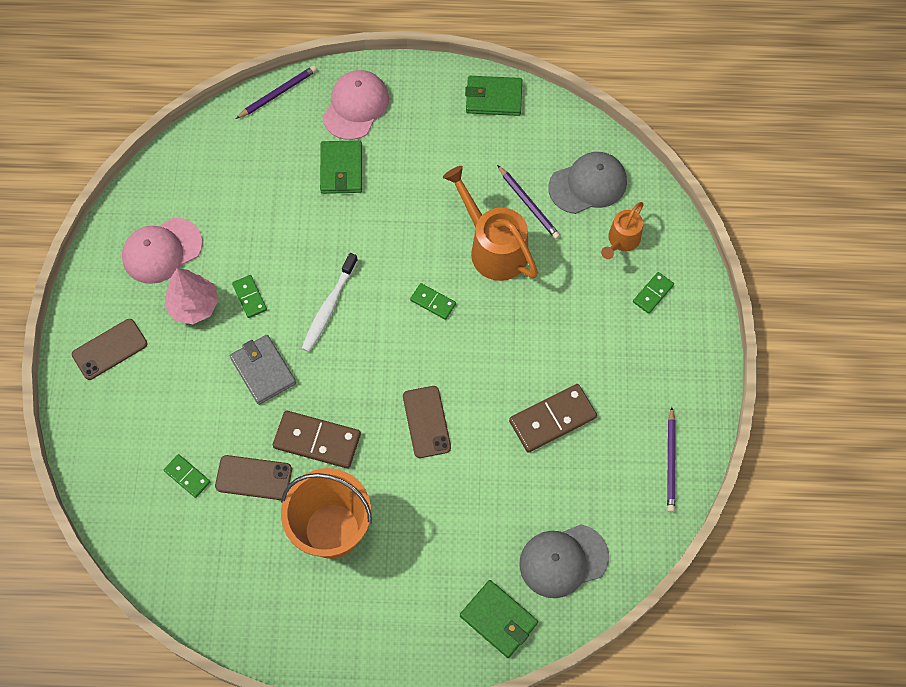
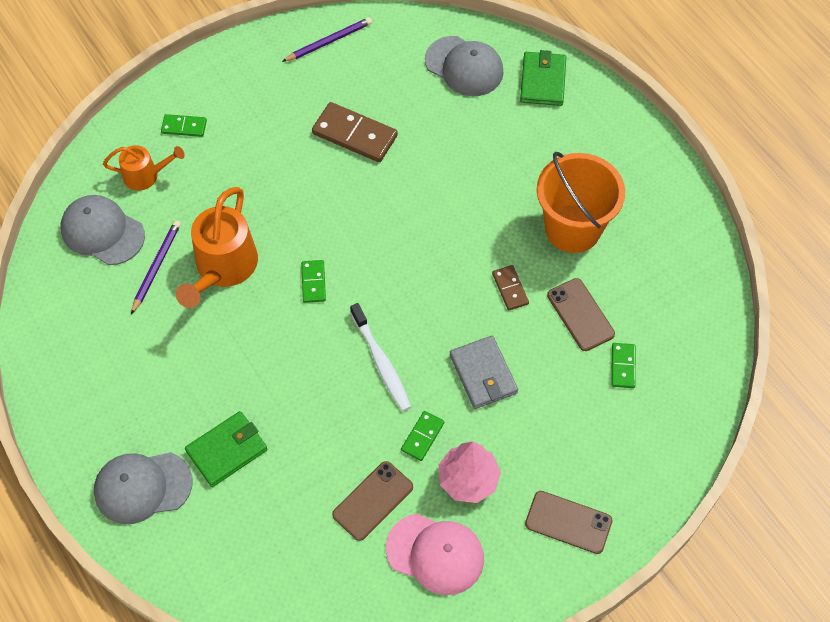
camera: 125 degrees left, 5 degrees down
(263, 371) = (483, 374): grey wallet -> grey wallet turned 45 degrees counterclockwise
(278, 93) = (175, 576): purple pencil -> none
(317, 441) = (510, 289): brown domino -> brown domino, size x0.55
(329, 307) = (381, 362): white toothbrush -> white toothbrush turned 75 degrees clockwise
(356, 106) = (142, 487): pink cap -> grey cap
(426, 422) = (428, 220): brown phone -> brown phone (373, 501)
(493, 98) = (51, 366): green wallet -> none

